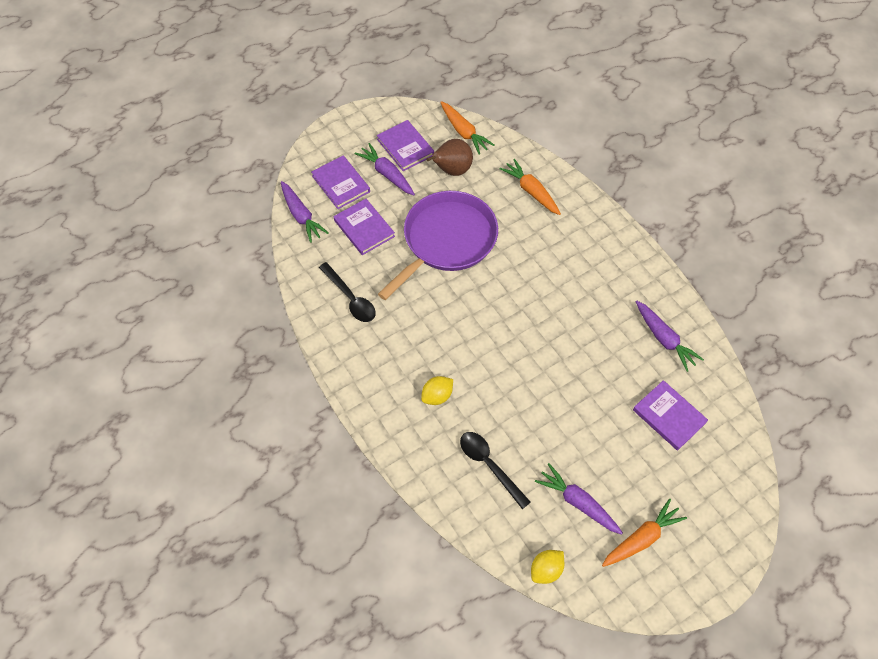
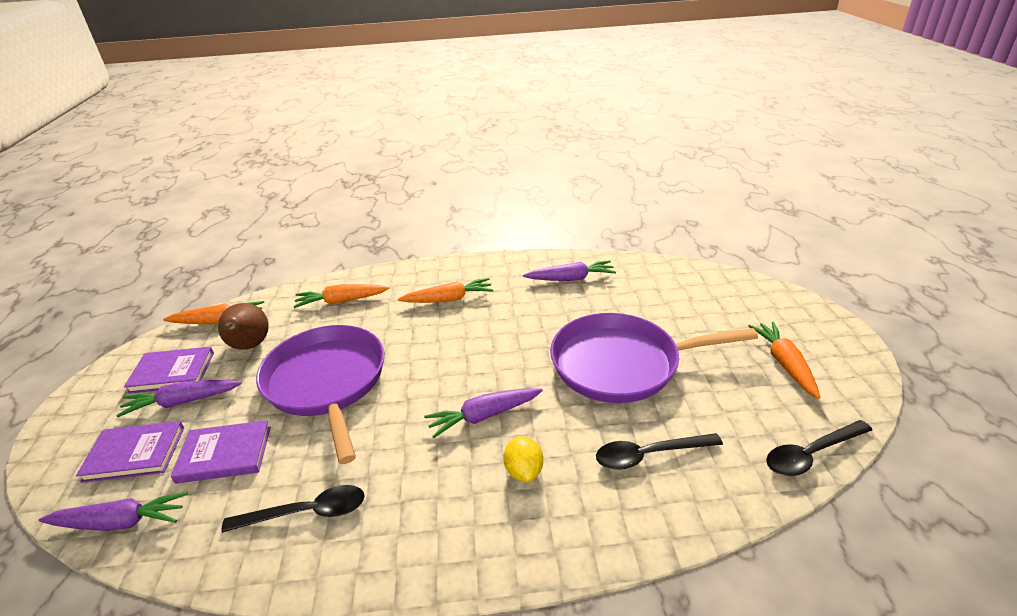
camera: 60 degrees left, 25 degrees down
(546, 570) = (811, 454): yellow lemon -> black spoon
(572, 418) = (621, 364): none -> purple pan
(578, 262) = (449, 299): none -> orange carrot
(578, 502) = (727, 395): purple carrot -> purple carrot (484, 416)
(669, 416) = (653, 302): purple book -> none

